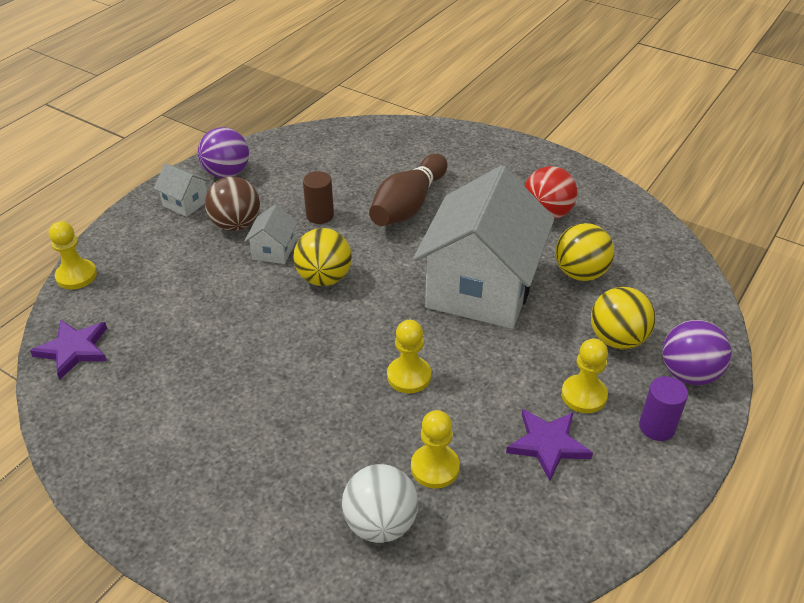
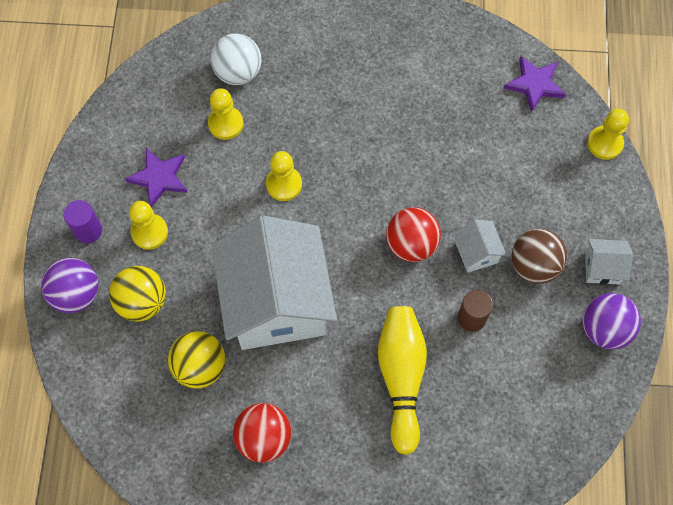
camera: 150 degrees right, 25 degrees up
(324, 278) = (411, 244): yellow ball -> red ball
(408, 205) = (401, 378): brown bowling pin -> yellow bowling pin

